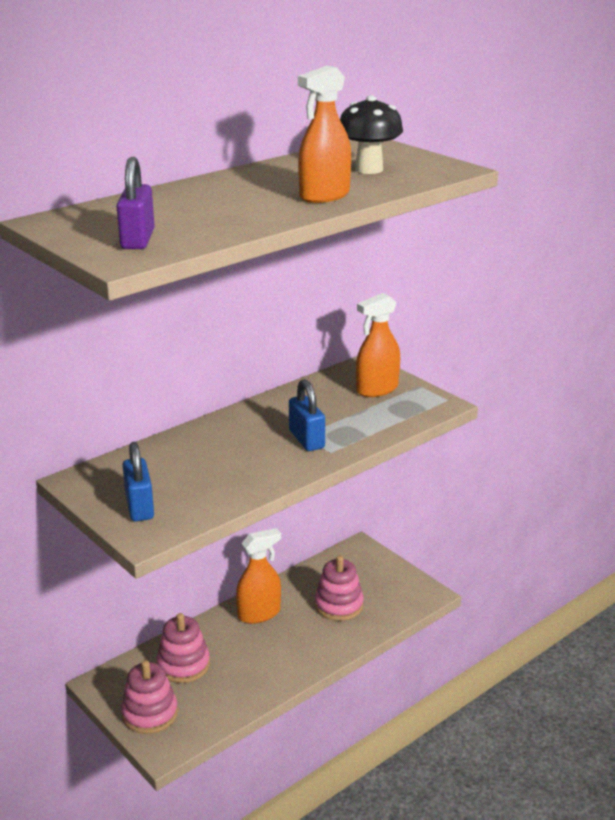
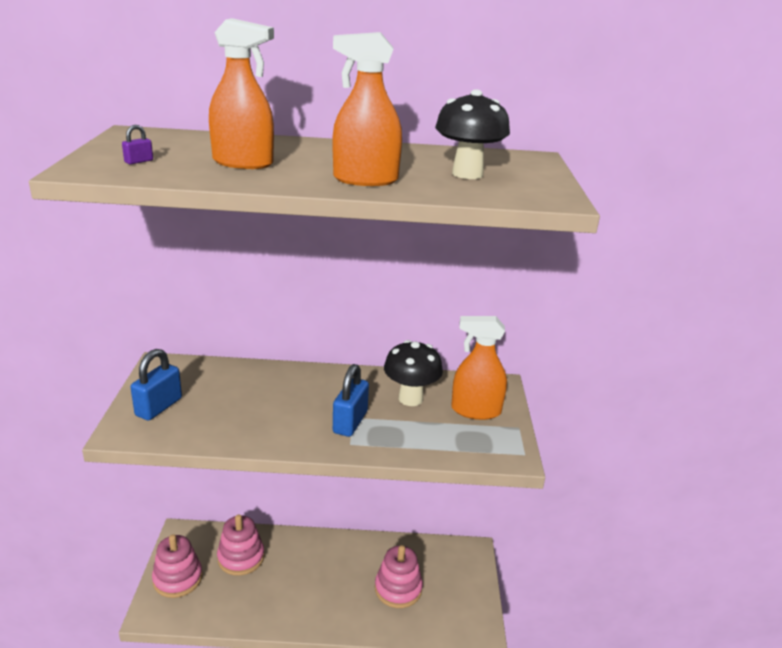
camera: 40 degrees right, 0 degrees up
(137, 239) = (139, 161): purple padlock -> purple padlock, size x0.45
(259, 613) = (335, 554): orange spray bottle -> orange spray bottle (243, 163)
(321, 403) = (410, 398): none -> black mushroom

